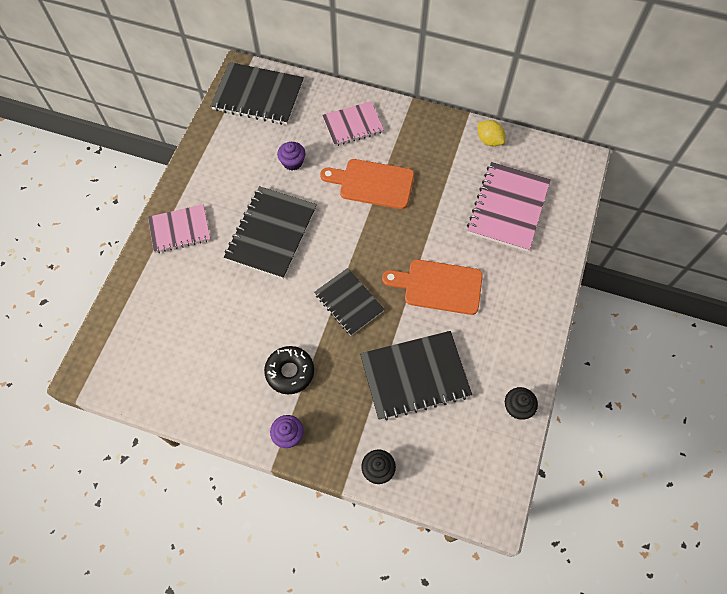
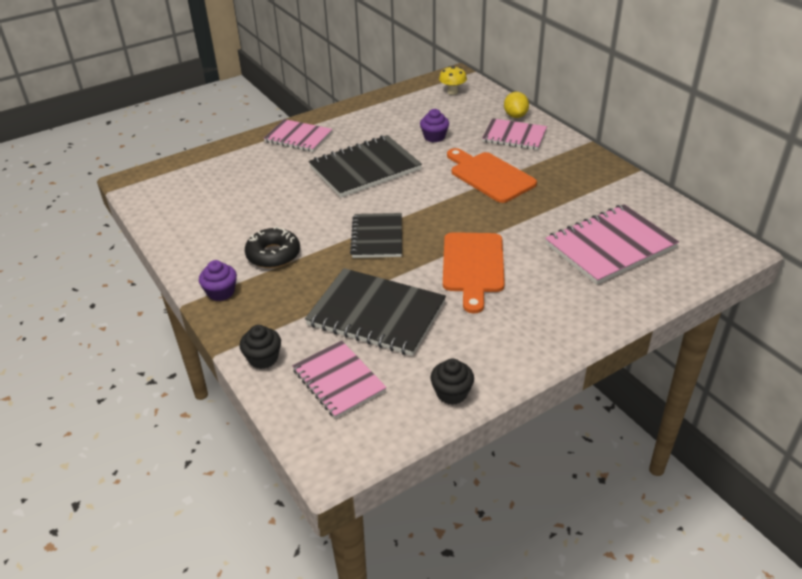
camera: 40 degrees right, 25 degrees down
(258, 95) = (452, 92): black notebook -> yellow mushroom
(438, 286) = (473, 266): orange cutting board -> orange cutting board turned 135 degrees counterclockwise
(443, 450) = (338, 380): none -> pink notebook
(489, 140) = (641, 194): yellow lemon -> yellow lemon (515, 116)

